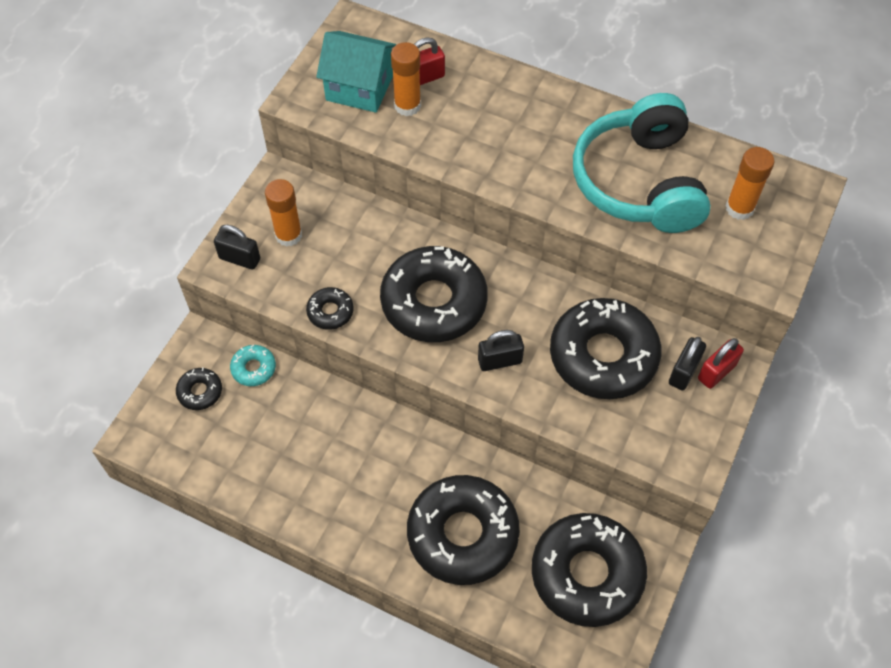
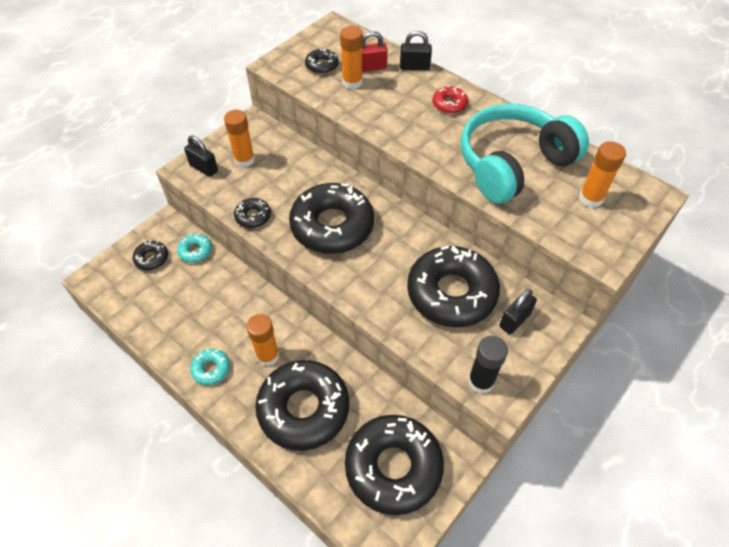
camera: 15 degrees right, 5 degrees down
(334, 515) = (211, 369): none -> turquoise donut
(359, 88) = (322, 65): turquoise house -> black donut
(397, 481) = (267, 355): none -> orange glue stick
(500, 361) = (367, 278): black padlock -> black padlock (414, 67)
(539, 113) = (449, 104): none -> red donut
(639, 182) = (512, 164): turquoise headphones -> turquoise headphones turned 45 degrees clockwise
(666, 453) = (481, 381): none -> black glue stick
(716, 372) = (542, 326): red padlock -> none

